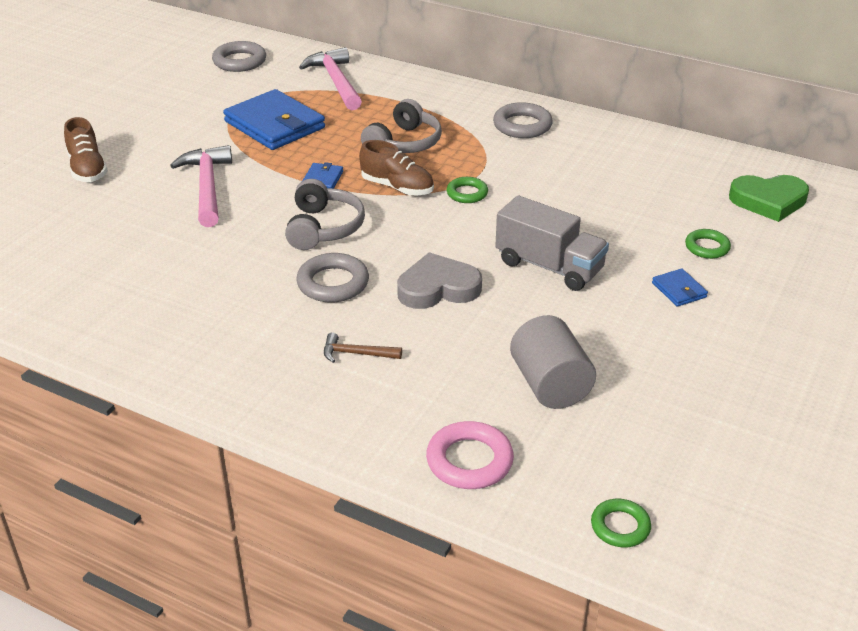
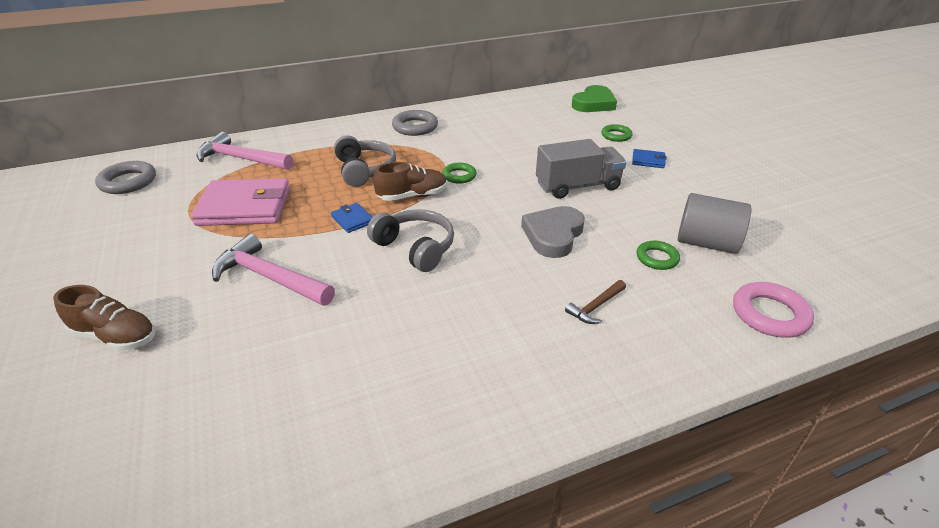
camera: 50 degrees left, 0 degrees up
(274, 125) = (244, 207): blue wallet -> pink wallet
(333, 283) = (492, 276): grey ring -> none
(620, 527) = (875, 285): green ring -> green ring (657, 258)

